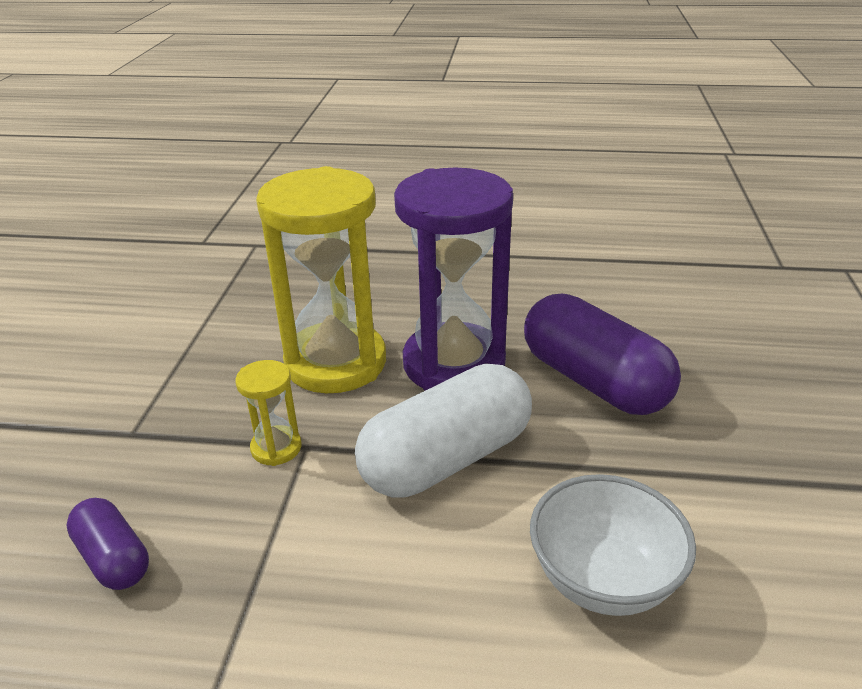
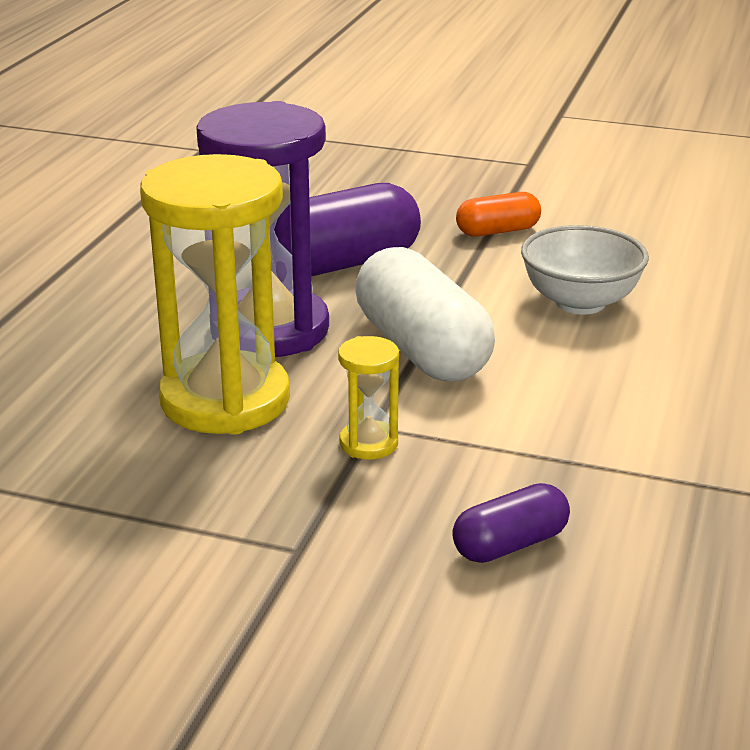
camera: 80 degrees left, 5 degrees down
(752, 485) = (498, 231): none -> orange capsule

